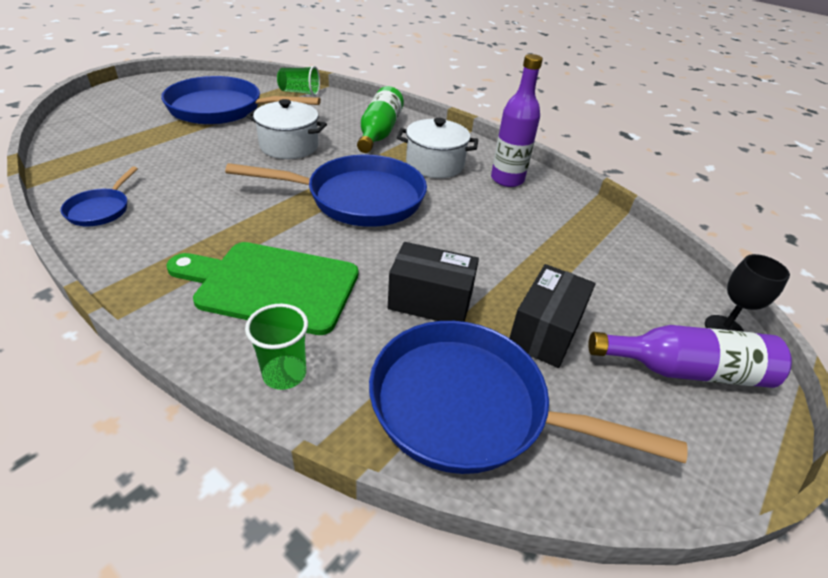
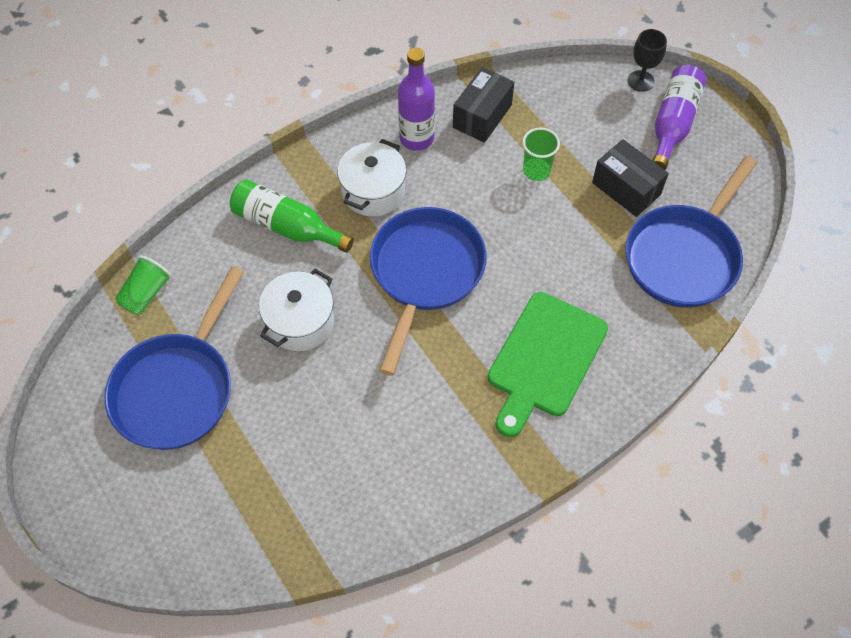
camera: 70 degrees left, 20 degrees up
(101, 209) = (399, 503): blue pan -> none
(284, 374) = (641, 358): green cup -> green cup (536, 171)
(430, 301) = (582, 251): black box -> black box (482, 116)

